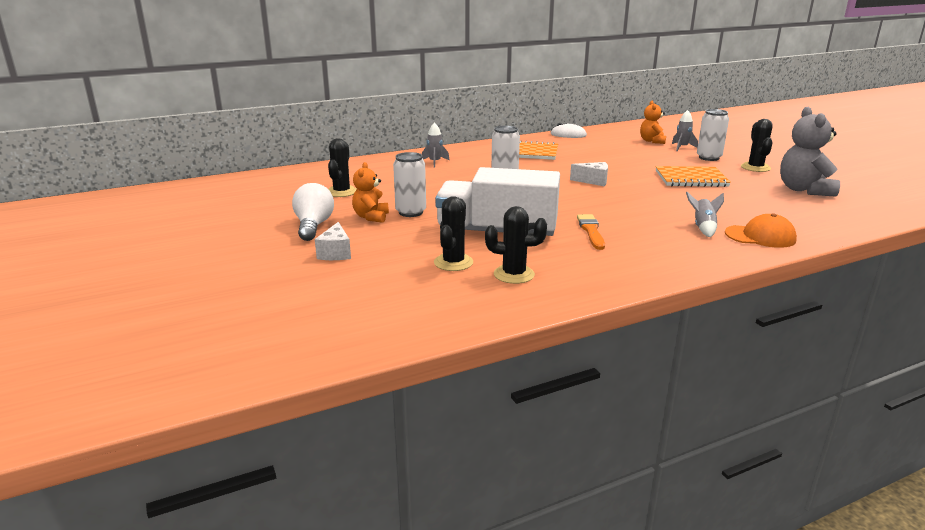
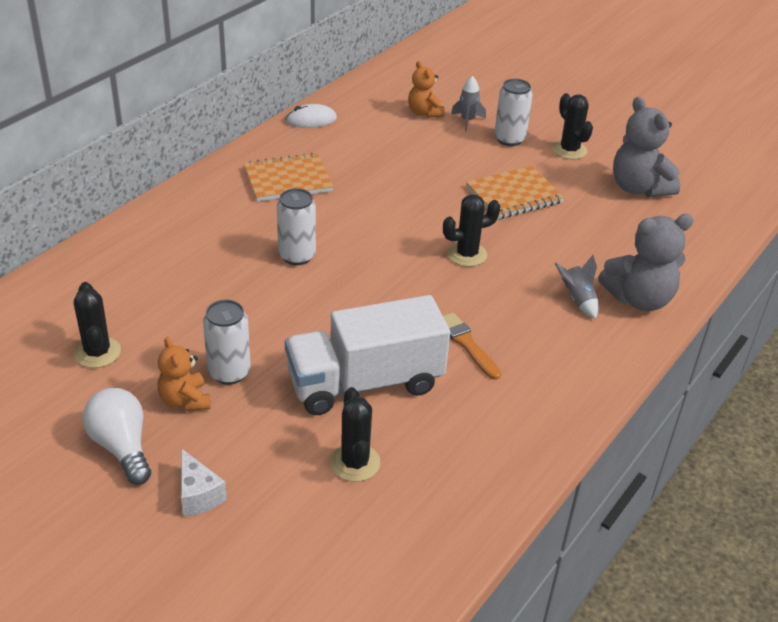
camera: 30 degrees left, 15 degrees up
(435, 162) = (176, 239): grey rocket -> none
(514, 274) = (436, 461): black cactus -> black cactus (467, 254)
(593, 181) = (408, 231): white cheese -> none
(760, 236) = (639, 299): orange cap -> grey teddy bear

